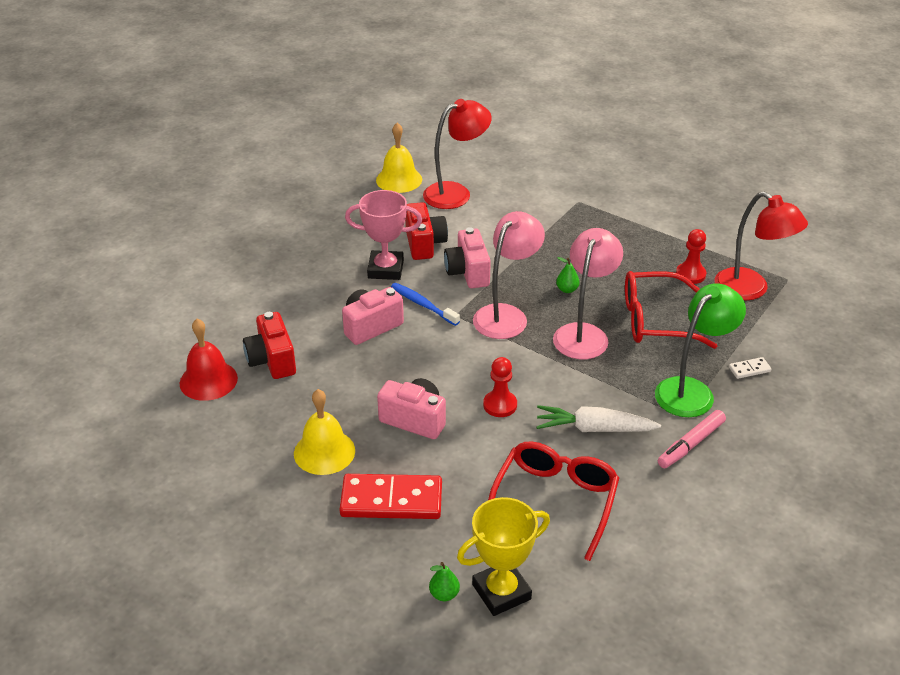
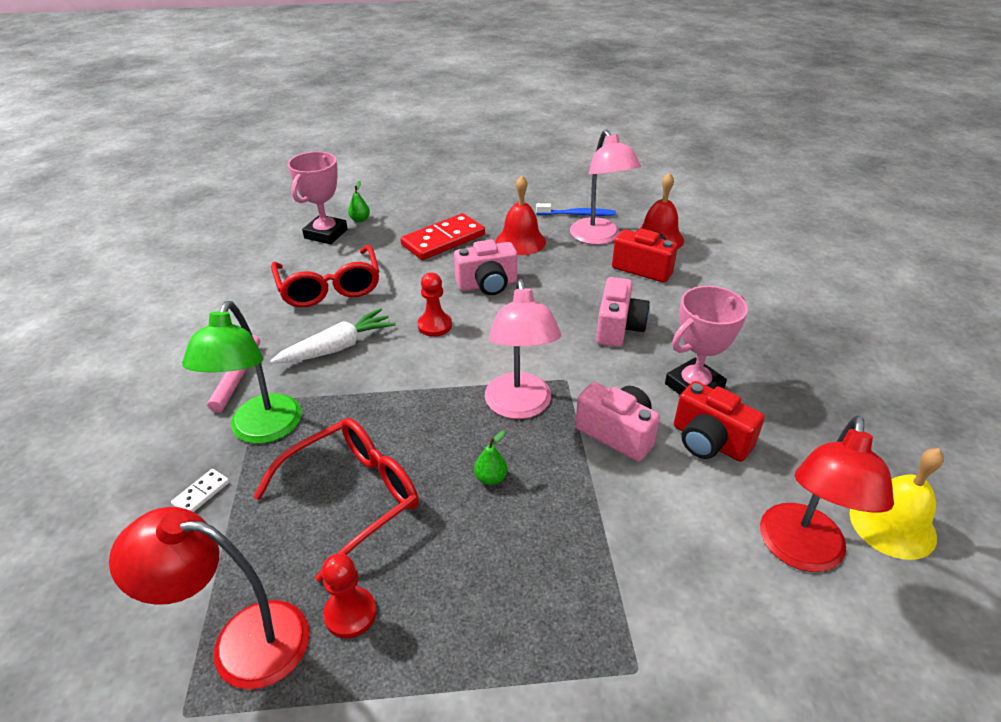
camera: 140 degrees right, 0 degrees up
(324, 452) = (520, 241): yellow bell -> red bell
(423, 305) = (607, 371): blue toothbrush -> blue toothbrush (577, 214)
(501, 592) = (326, 234): yellow trophy -> pink trophy
(584, 334) = (421, 432): pink lamp -> pink lamp (599, 238)

